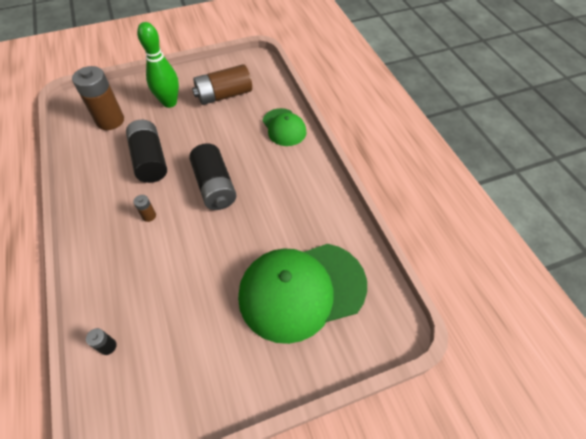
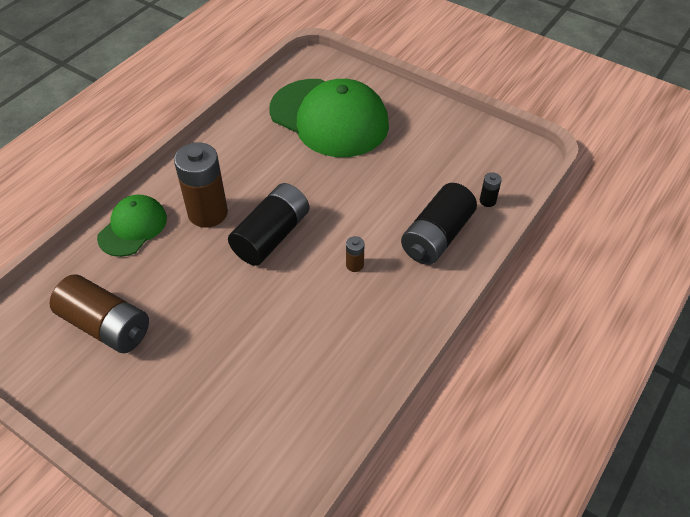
camera: 125 degrees left, 5 degrees down
(110, 120) = (251, 429): brown battery -> brown battery (208, 213)
(150, 160) = (283, 323): black battery -> black battery (437, 237)
(169, 102) = (163, 382): green bowling pin -> none

